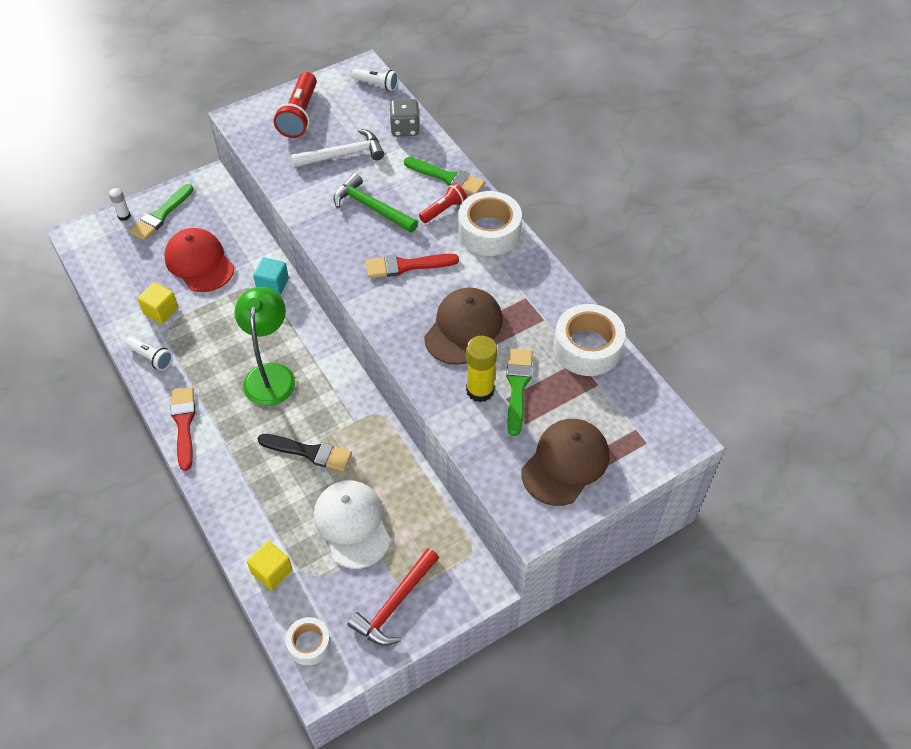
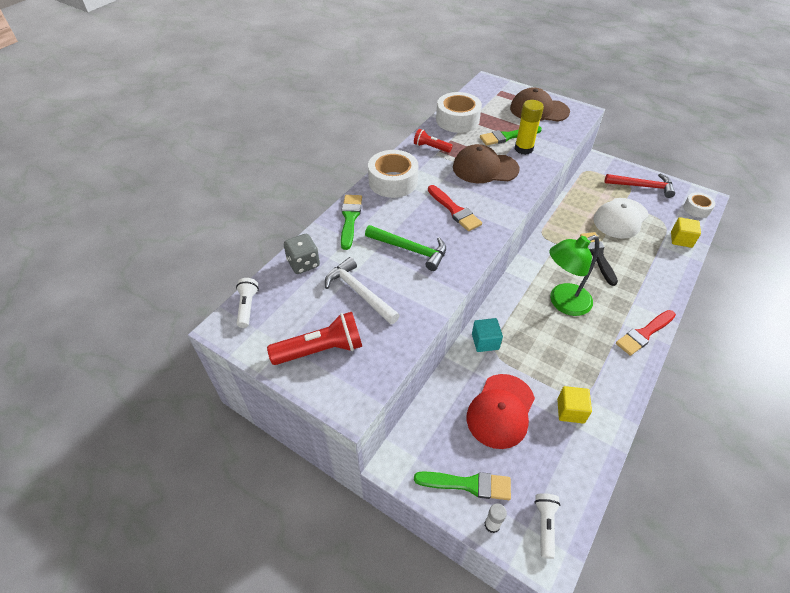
camera: 115 degrees left, 5 degrees down
(151, 357) = (616, 390): white flashlight -> white flashlight (545, 525)
(371, 207) = (410, 250): green hammer -> green hammer turned 75 degrees counterclockwise
(443, 210) = (386, 210): red flashlight -> red flashlight (431, 147)

